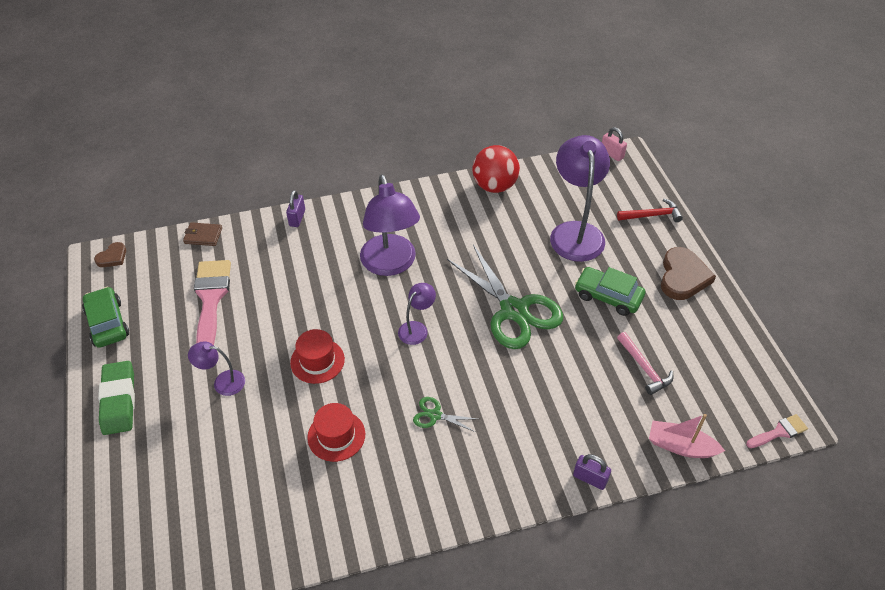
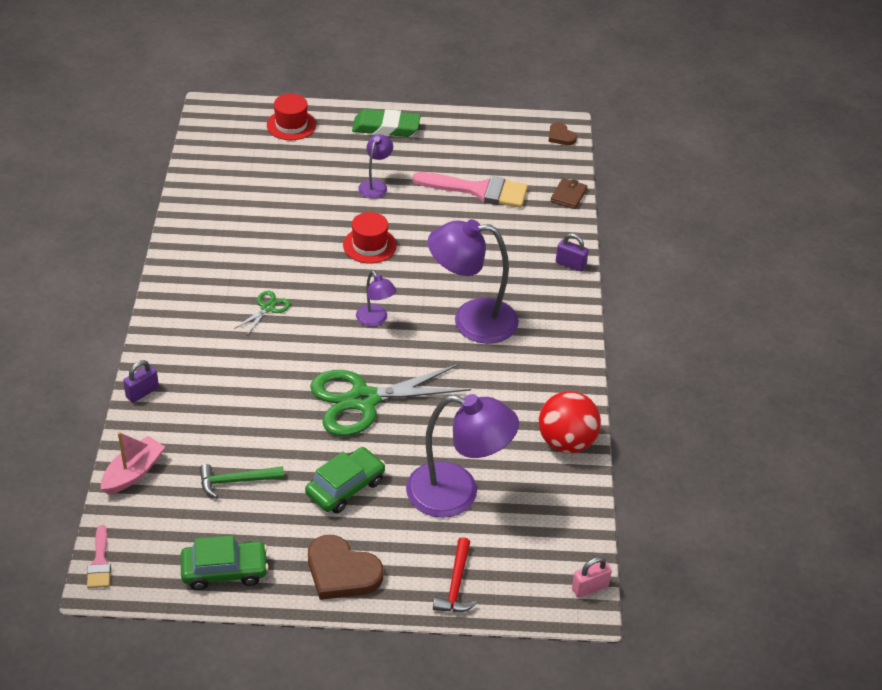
camera: 105 degrees right, 5 degrees down
(107, 323) = (476, 128): green car -> green car (225, 571)
(336, 435) = (281, 242): red hat -> red hat (291, 125)
(644, 368) = (236, 481): pink hammer -> green hammer

